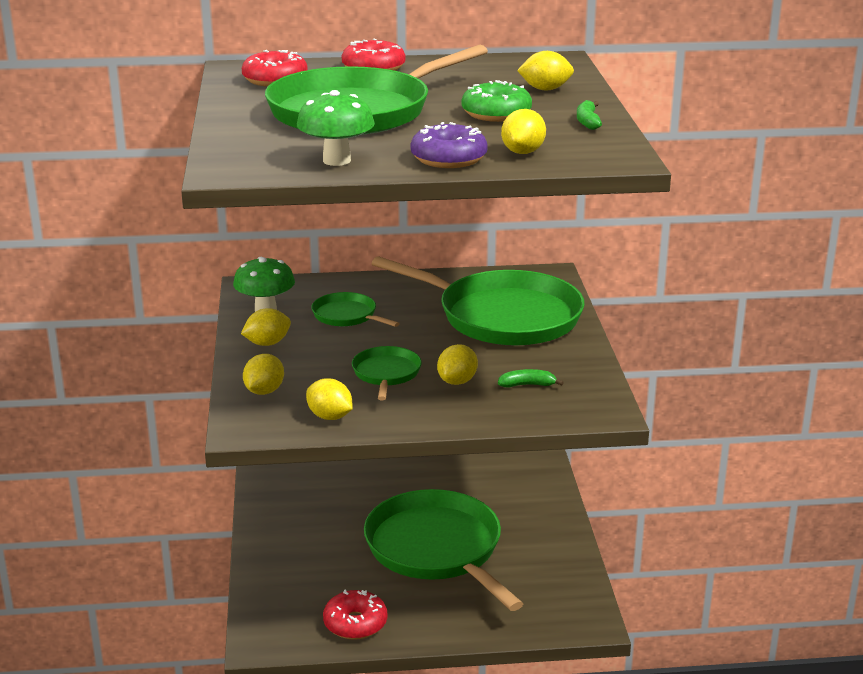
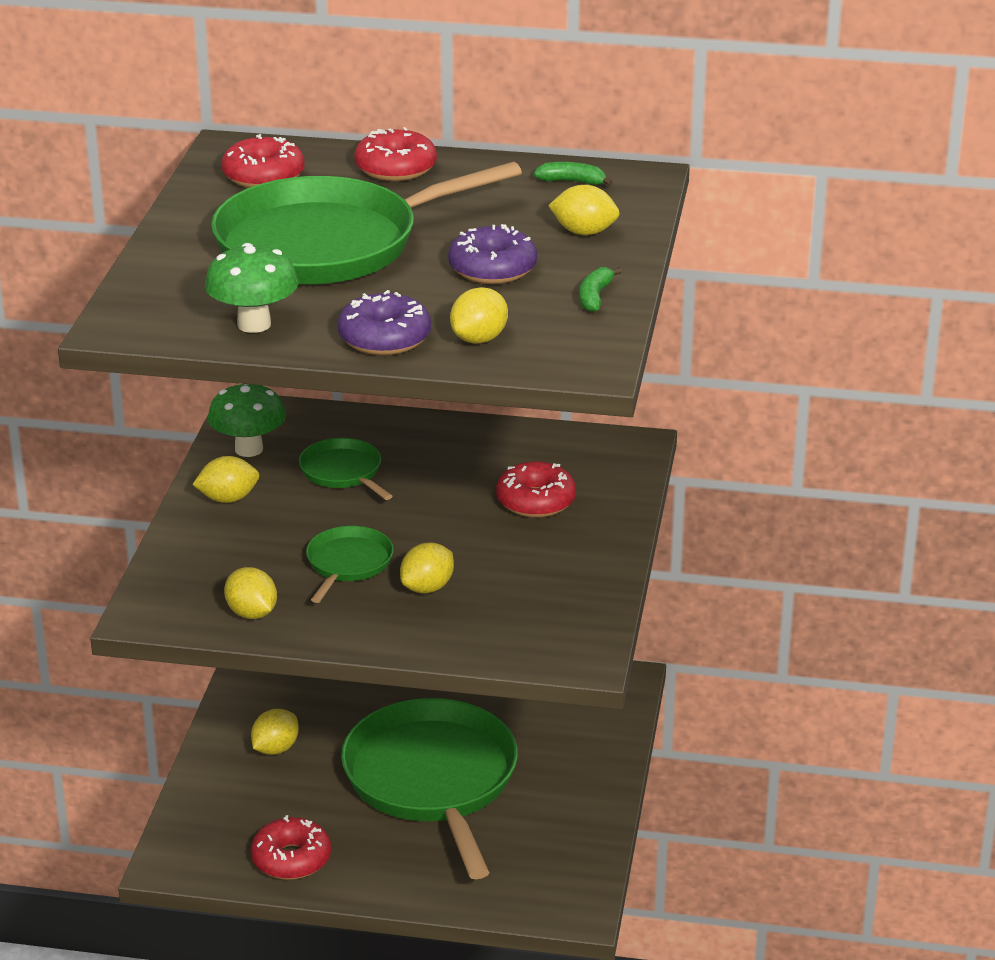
camera: 15 degrees right, 5 degrees up
(264, 391) = (193, 566): yellow lemon -> yellow lemon (275, 749)
(496, 114) = (492, 269): green donut -> purple donut
(502, 316) = (535, 501): green pan -> red donut
(527, 385) = (510, 606): green banana -> green banana (572, 182)

